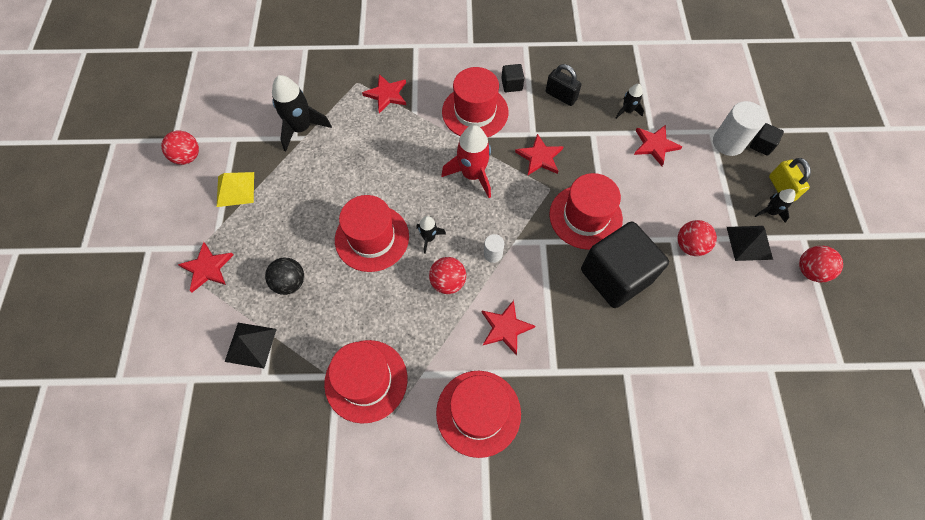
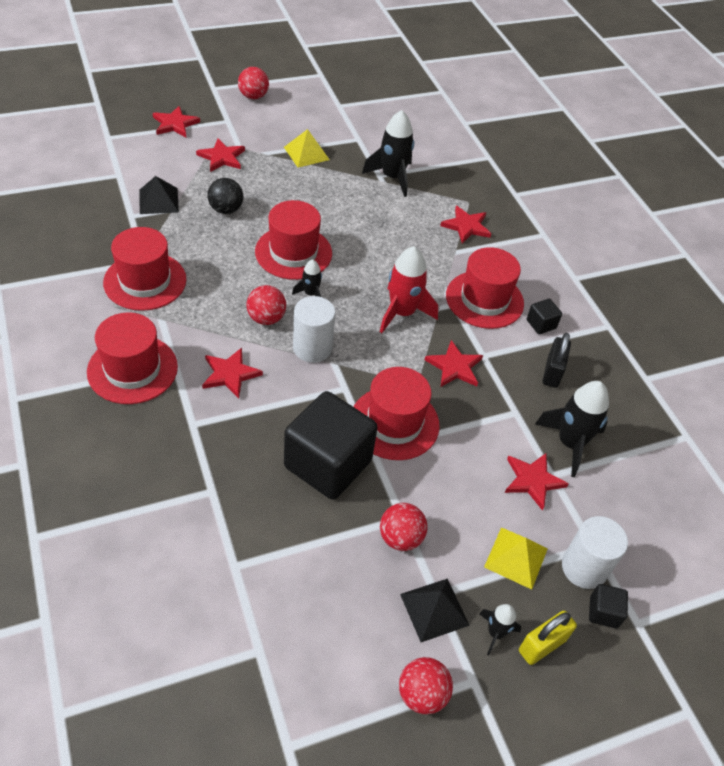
camera: 65 degrees right, 15 degrees down
(128, 303) = (175, 124): none -> red star
(188, 157) = (325, 118): red ball -> red ball (253, 96)
(493, 254) = (312, 348): white cylinder -> white cylinder, size x1.84
(627, 111) = (570, 443): black rocket -> black rocket, size x1.88
(715, 179) = (516, 557): none -> yellow pyramid

